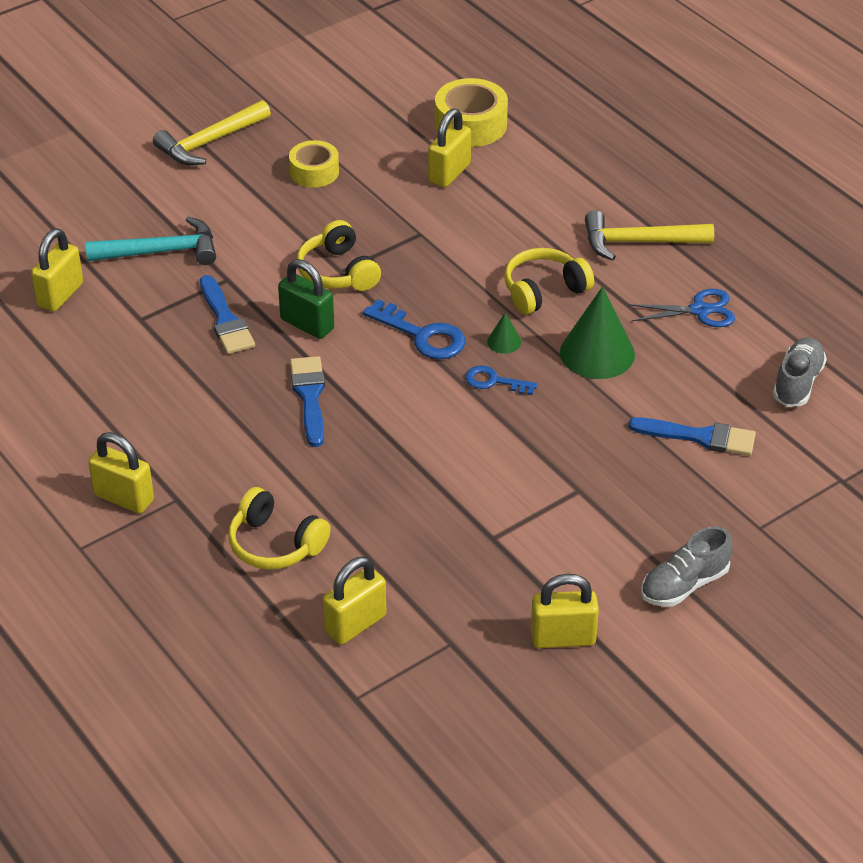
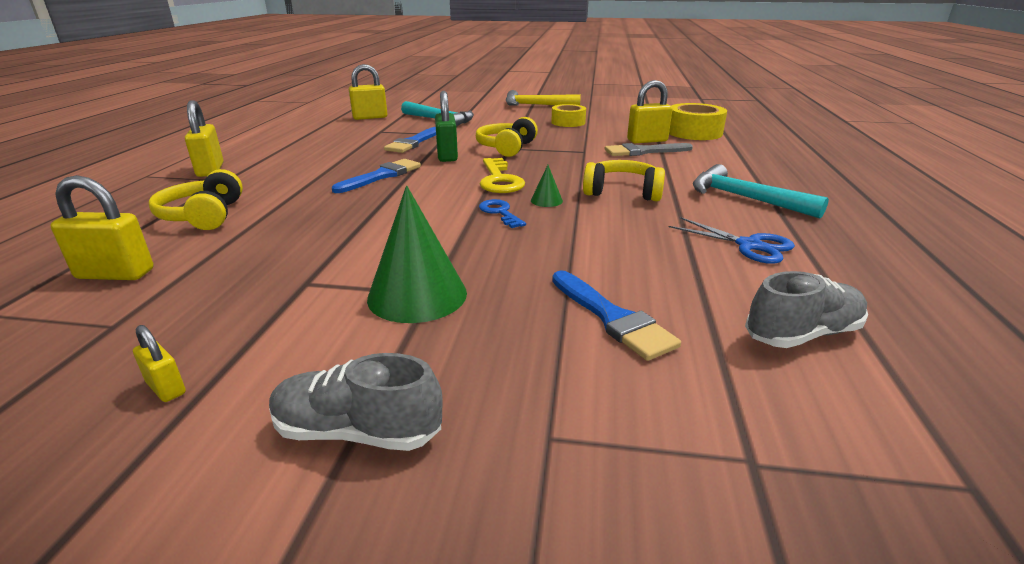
camera: 45 degrees right, 15 degrees down
(422, 335) = (499, 180): blue key -> yellow key
(473, 200) = (643, 151): none -> grey brush
(563, 638) = (166, 388): yellow padlock -> yellow padlock, size x0.53
(597, 353) = (607, 231): green cone -> green cone (417, 295)
(639, 242) = (744, 198): yellow hammer -> turquoise hammer

